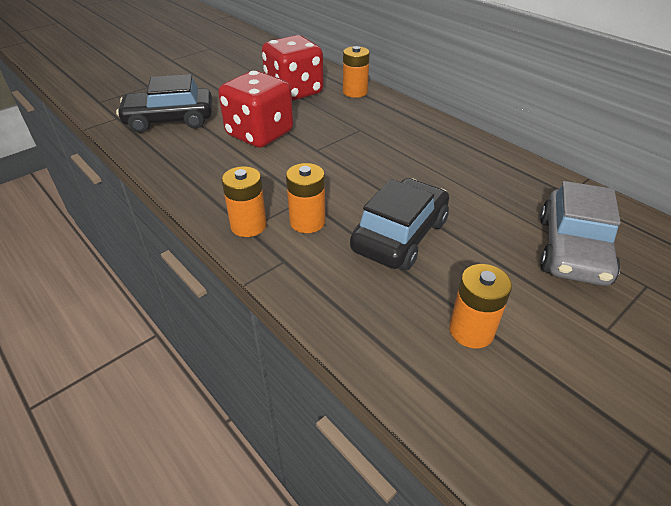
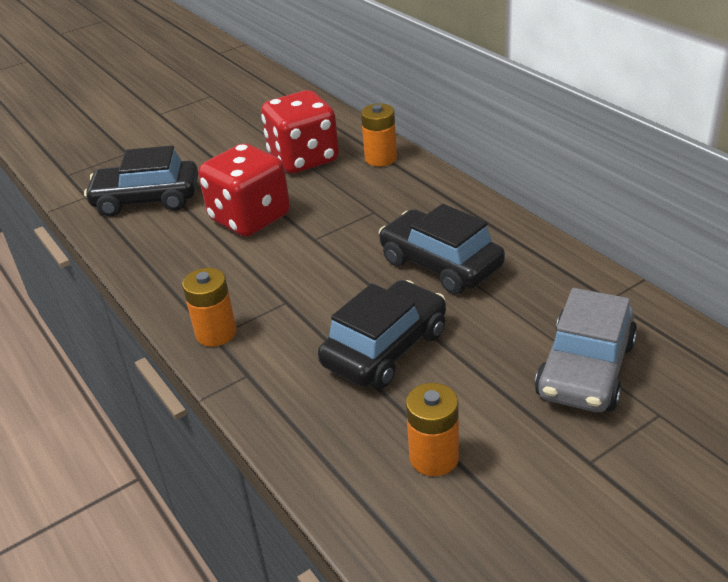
camera: 10 degrees right, 5 degrees down
(307, 222) = (283, 330): orange battery -> none
(425, 168) = (440, 264): none -> black car

